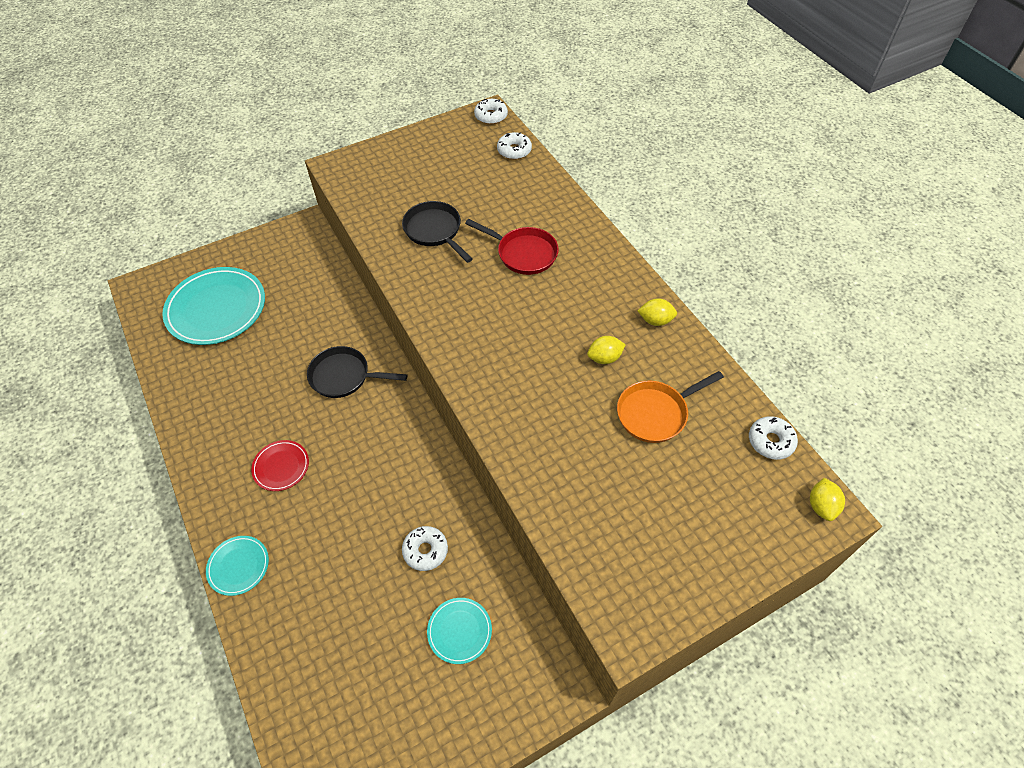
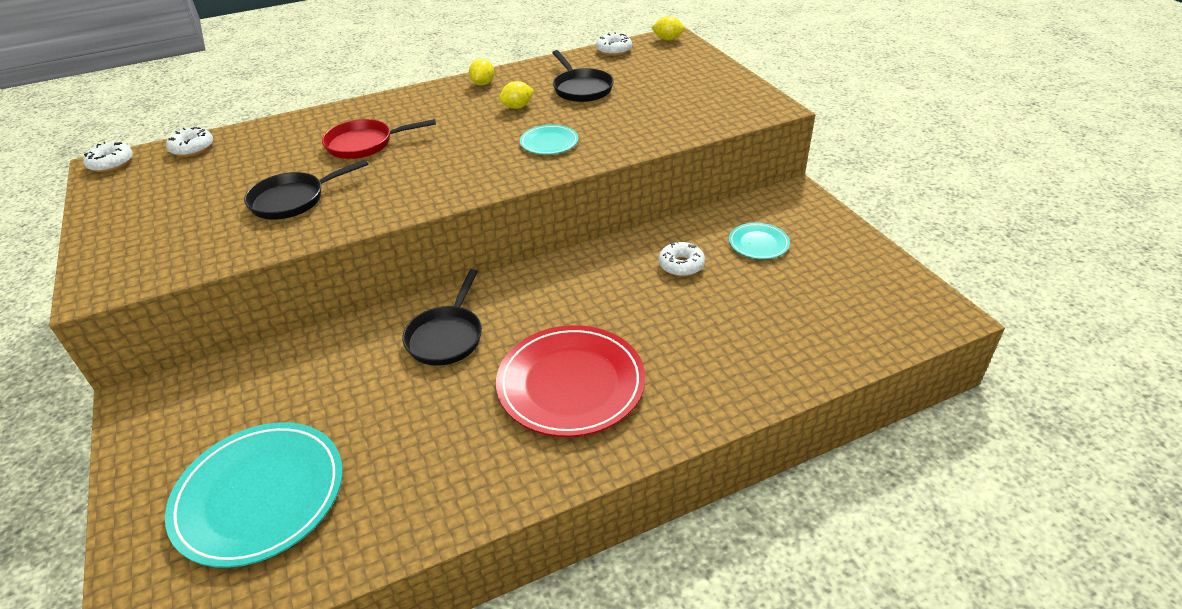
camera: 85 degrees left, 15 degrees down
(238, 566) = (705, 409): turquoise plate -> turquoise plate (549, 142)
(281, 466) = (571, 384): red plate -> red plate, size x2.03
(523, 253) = (364, 144): red pan -> red pan turned 135 degrees counterclockwise
(604, 358) = (517, 107): yellow lemon -> yellow lemon turned 75 degrees clockwise
(655, 413) = (581, 88): orange pan -> black pan

